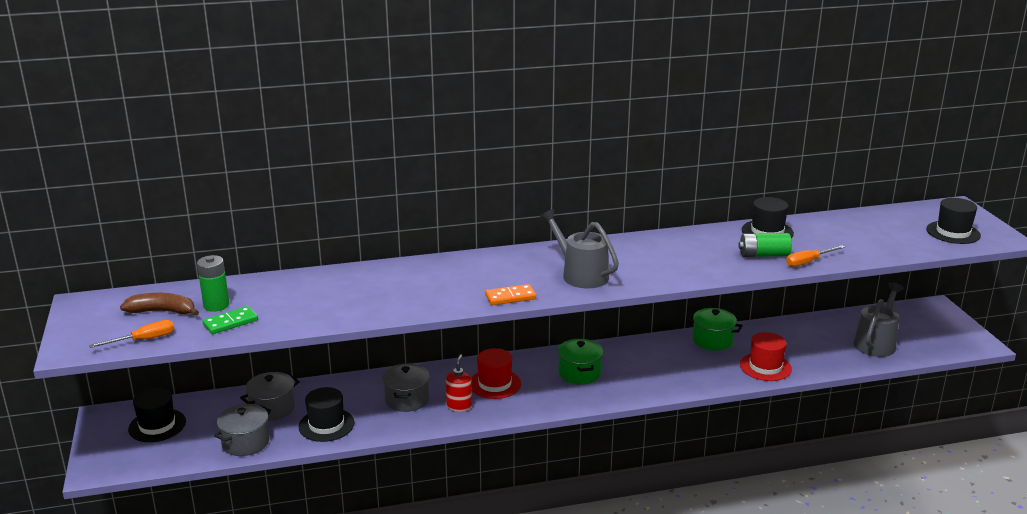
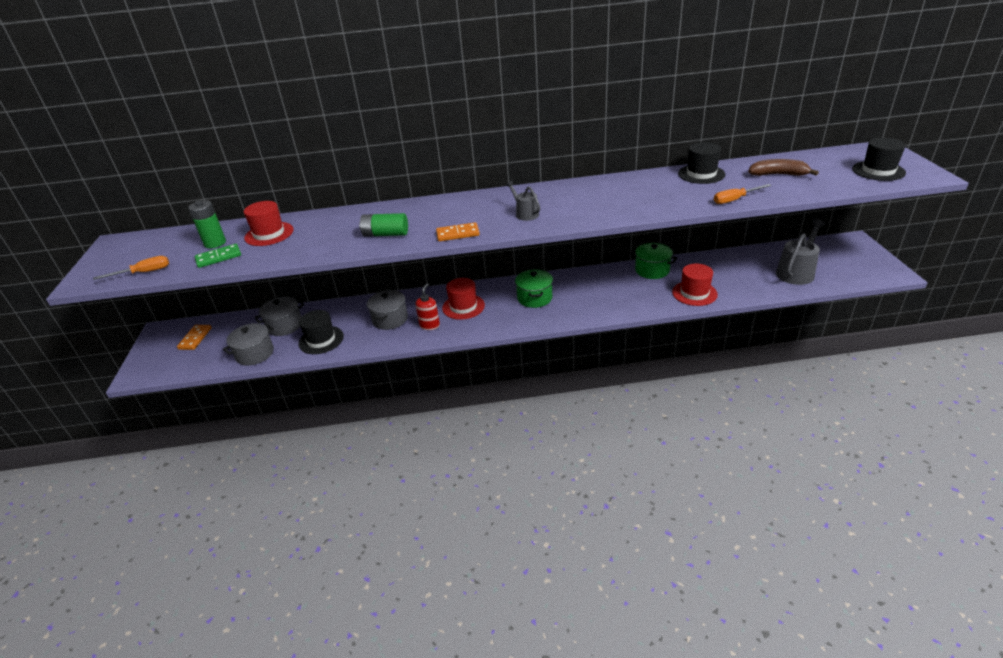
camera: 10 degrees right, 10 degrees up
(157, 425) = (195, 338): black hat -> orange domino
(162, 311) = (171, 248): brown banana -> brown banana (778, 174)
(280, 295) = (269, 234): none -> red hat
(581, 274) = (525, 214): grey watering can -> grey watering can, size x0.57
(763, 255) = (694, 194): green battery -> green battery (385, 234)

